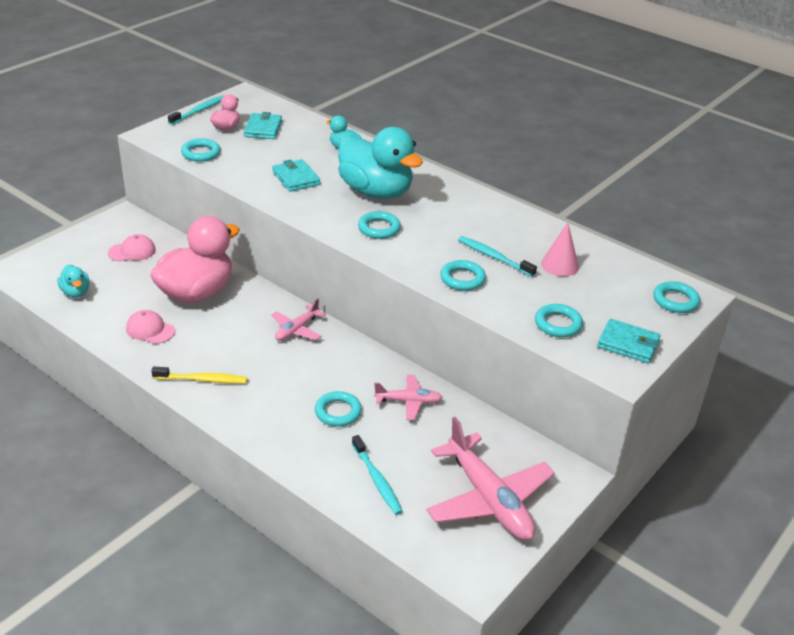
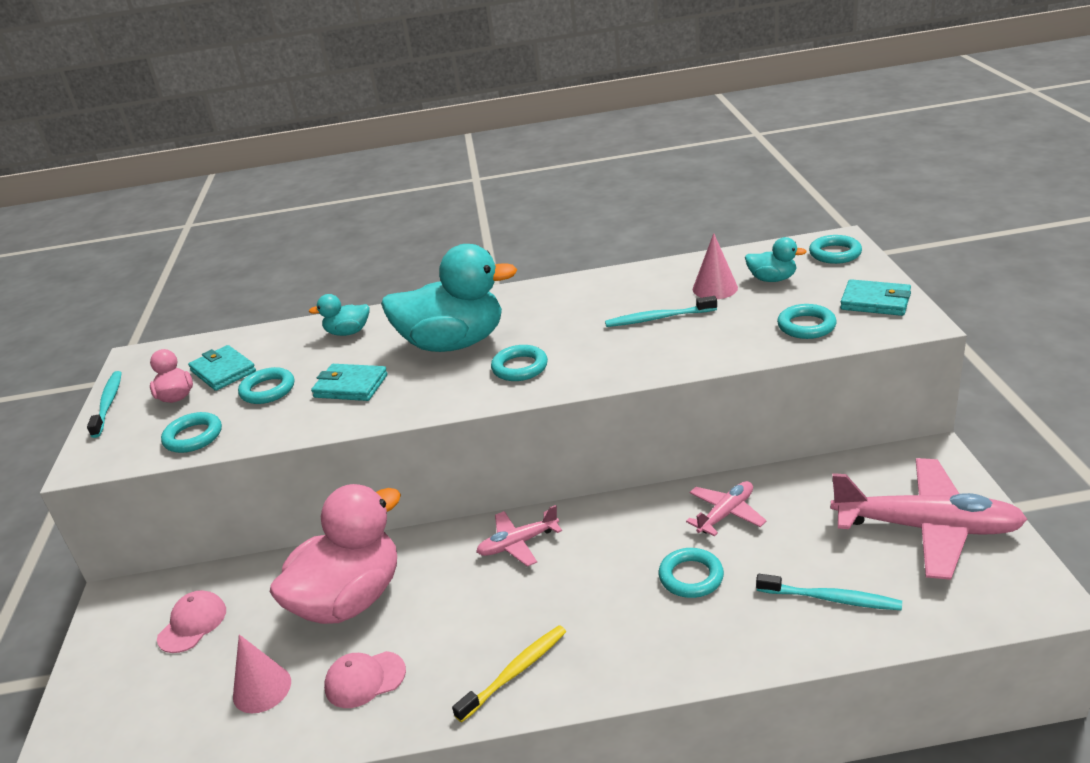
camera: 40 degrees left, 5 degrees down
(76, 292) = (194, 725): turquoise duck -> turquoise duck (772, 279)
(114, 299) = (262, 689): none -> pink cone
(196, 293) = (350, 600): pink duck -> pink duck turned 45 degrees clockwise
(297, 330) = (518, 544): pink plane -> pink plane turned 75 degrees clockwise
(462, 279) = (671, 351): turquoise ring -> turquoise ring (268, 390)
(628, 344) = (875, 301): turquoise wallet -> turquoise wallet turned 45 degrees clockwise

